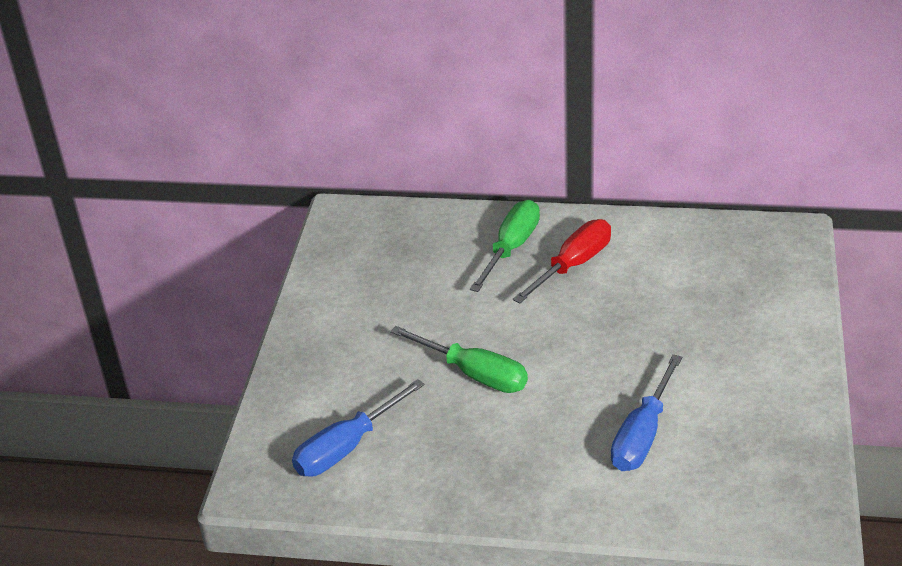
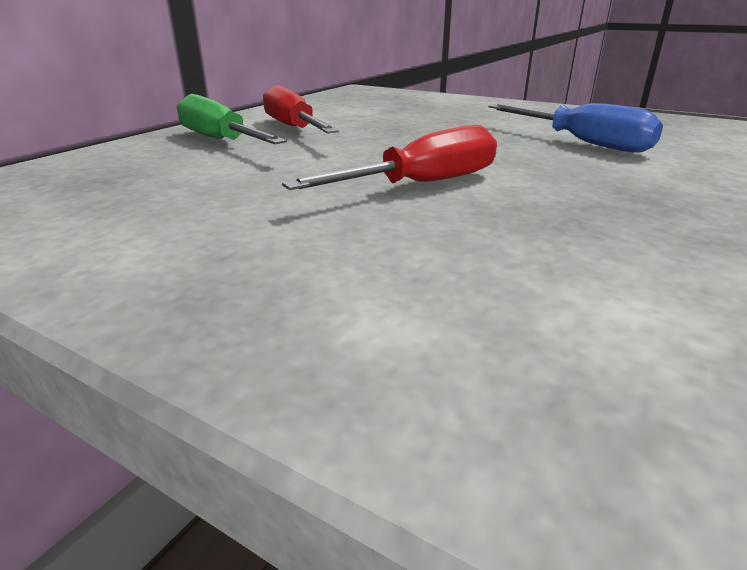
camera: 70 degrees left, 10 degrees down
(346, 447) = (548, 303): blue screwdriver -> none
(474, 374) = (423, 184): green screwdriver -> red screwdriver

